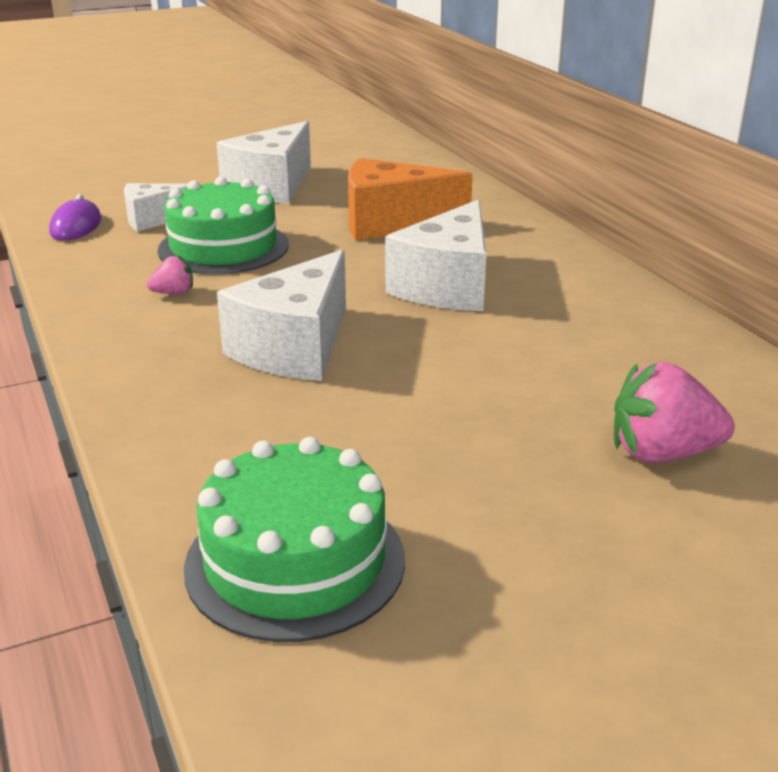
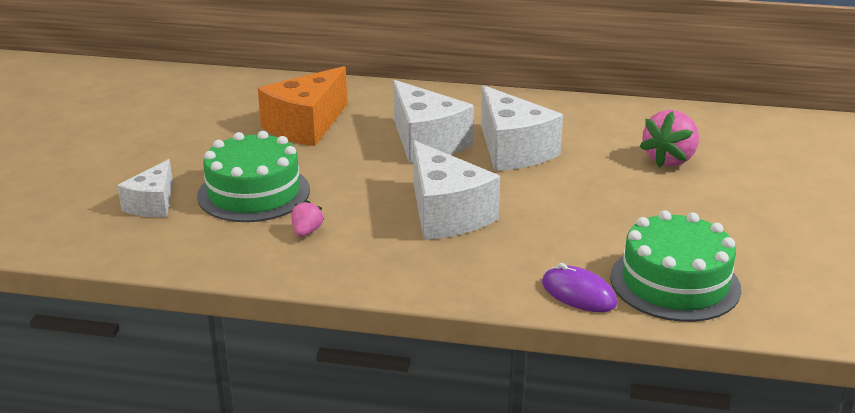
camera: 55 degrees left, 0 degrees up
(76, 226) = (110, 239): purple mouse -> purple mouse (578, 293)
(272, 187) = (166, 142): white cheese -> white cheese (513, 150)

